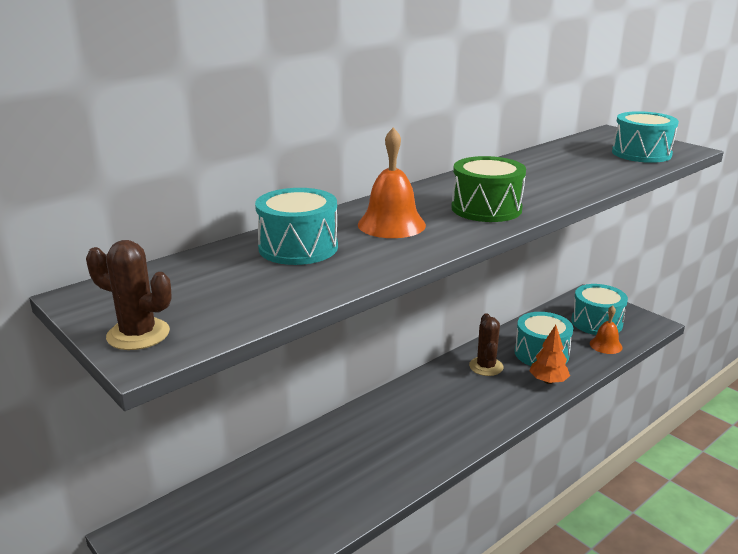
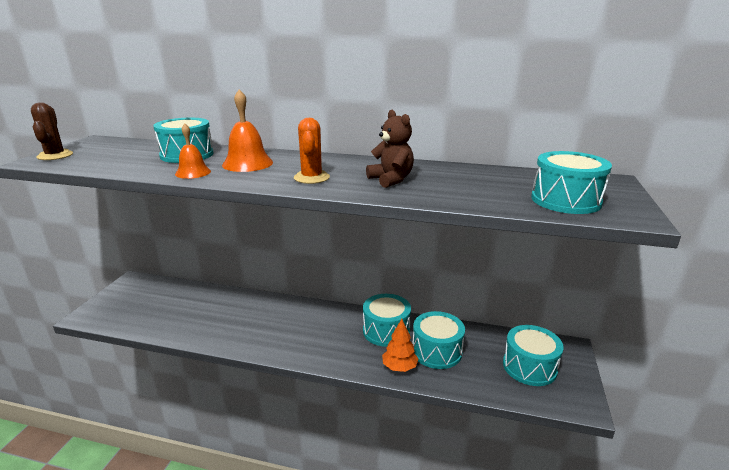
camera: 55 degrees right, 0 degrees up
(486, 208) = (311, 178): green drum -> orange cactus
(486, 366) = (386, 331): brown cactus -> turquoise drum
(532, 184) = (391, 180): none -> brown teddy bear
(606, 345) = (496, 383): orange bell -> orange bell (193, 172)

